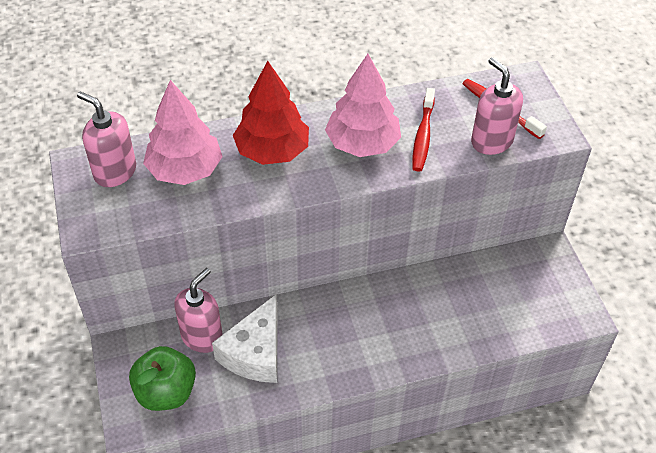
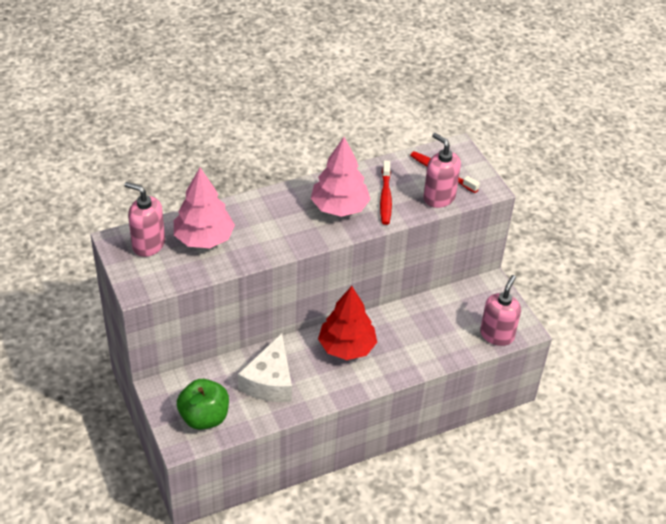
camera: 10 degrees left, 5 degrees down
(202, 336) = (224, 374): pink soap dispenser -> pink soap dispenser (497, 335)
(272, 151) = (270, 219): red tree -> red tree (346, 347)

